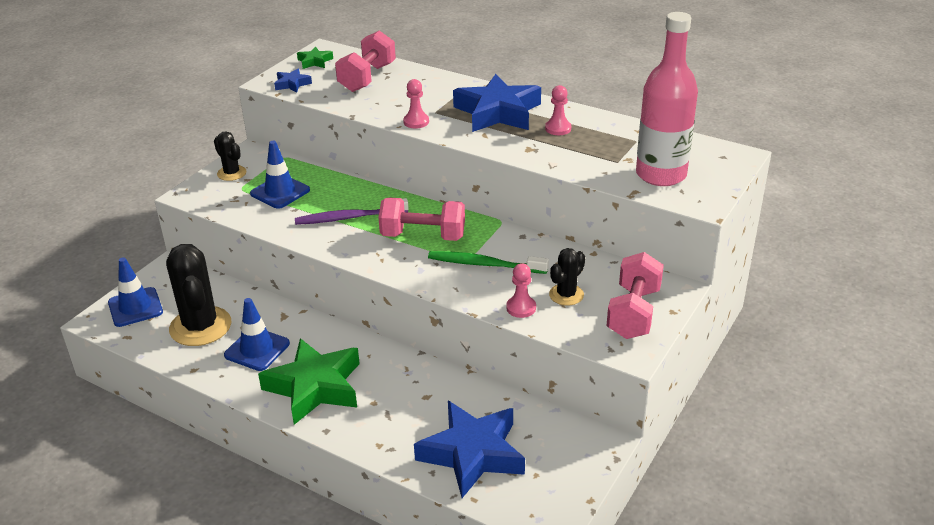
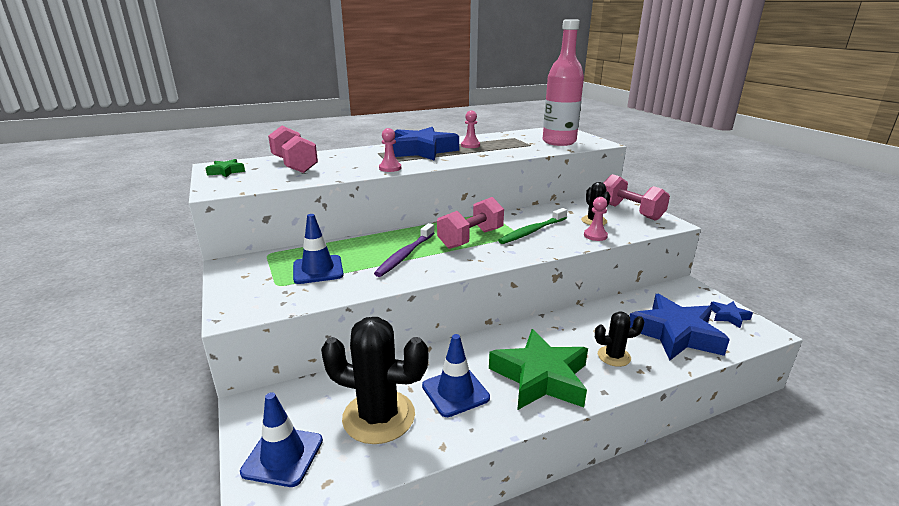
camera: 55 degrees left, 10 degrees down
(231, 173) = (244, 282): black cactus -> black cactus (614, 356)
(292, 84) = (241, 185): blue star -> blue star (728, 316)

